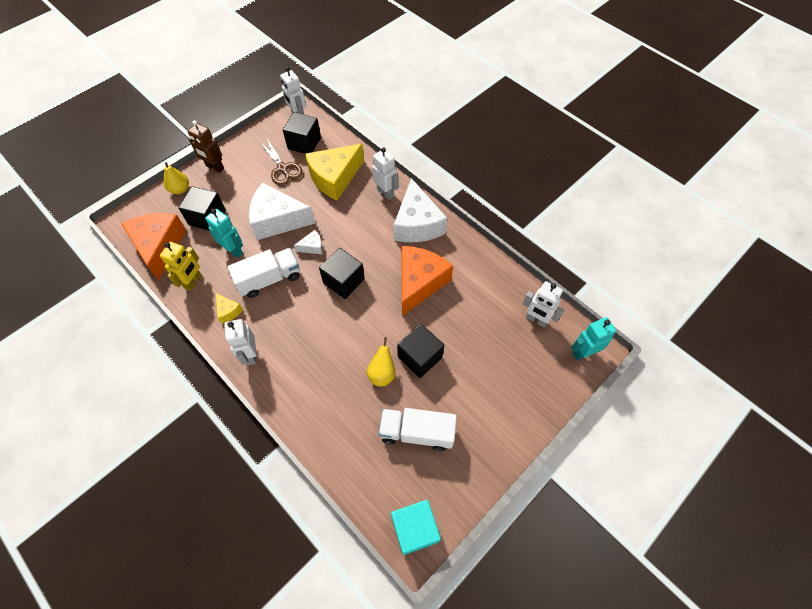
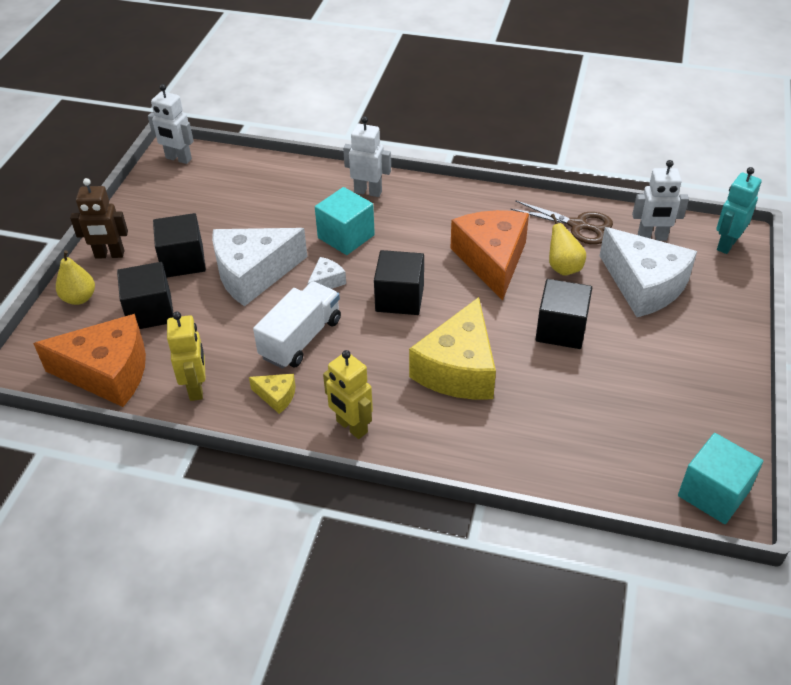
camera: 30 degrees left, 15 degrees down
(159, 247) = (108, 373): orange cheese -> orange cheese turned 135 degrees clockwise
(234, 250) = (222, 330): turquoise robot -> none
(250, 355) = (351, 427): white robot -> yellow robot
(282, 168) = (209, 219): brown scissors -> brown scissors (578, 225)
(304, 143) = (214, 183): black cube -> black cube (183, 261)
(334, 178) = (289, 202): yellow cheese -> yellow cheese (458, 369)
(348, 220) = (346, 236): none -> turquoise cube
(382, 374) = (533, 366): yellow pear -> yellow pear (563, 268)
(417, 224) = (435, 206): white cheese -> white cheese (644, 285)
(417, 432) = (627, 402): white truck -> none

